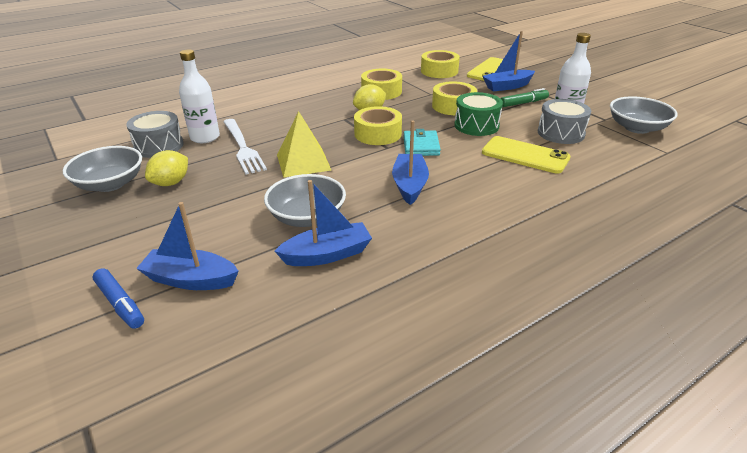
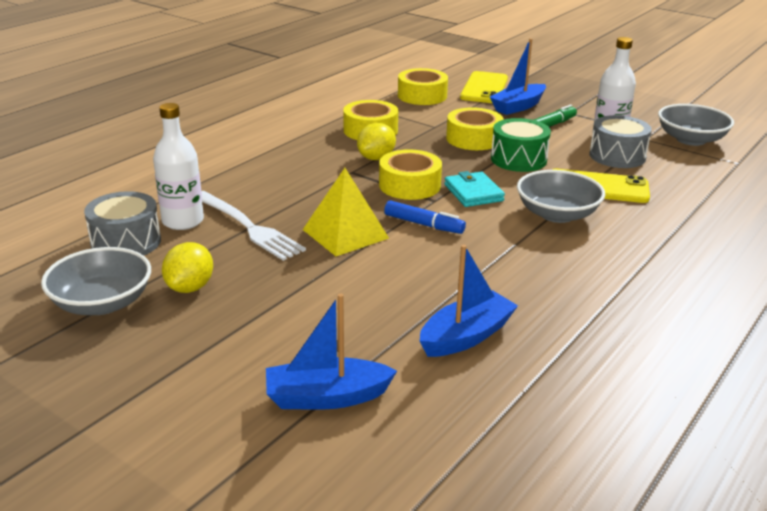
camera: 20 degrees left, 5 degrees down
(120, 304) = (262, 443): blue marker -> blue marker (423, 224)
(307, 217) = (406, 298): grey bowl -> grey bowl (557, 214)
(409, 185) = (497, 241): blue boat -> none

